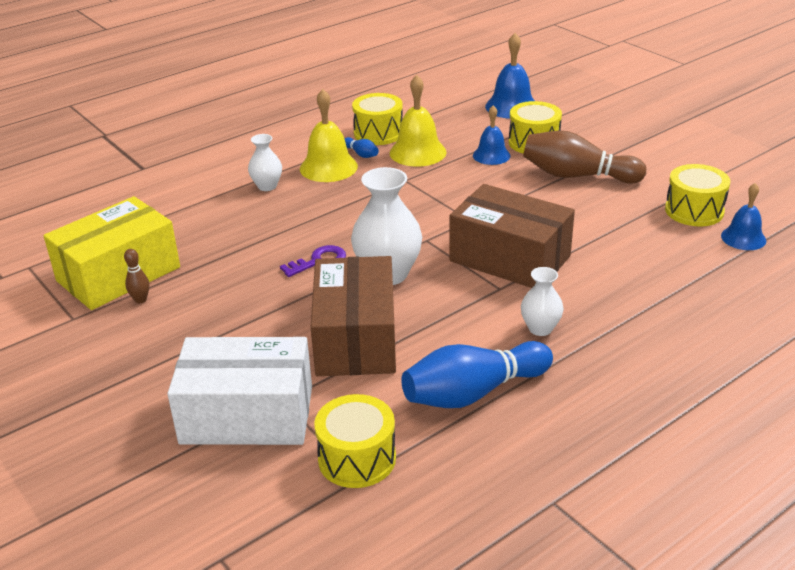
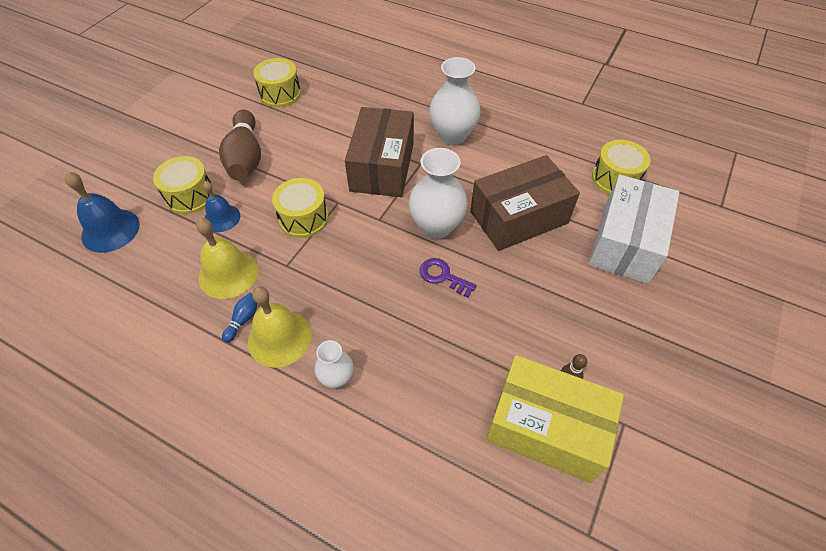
camera: 115 degrees left, 20 degrees up
(247, 415) = (625, 242): white box -> white box turned 45 degrees clockwise
(378, 133) = (191, 323): yellow drum -> yellow drum (303, 218)
(473, 393) = (529, 148): blue bowling pin -> none
(540, 328) = (452, 135): white vase -> white vase, size x1.79
(743, 238) = (307, 71): blue bell -> none

